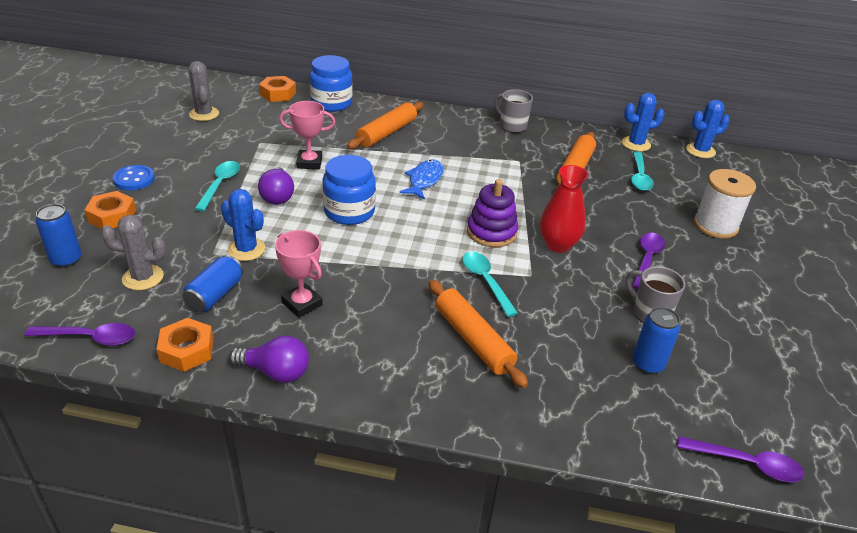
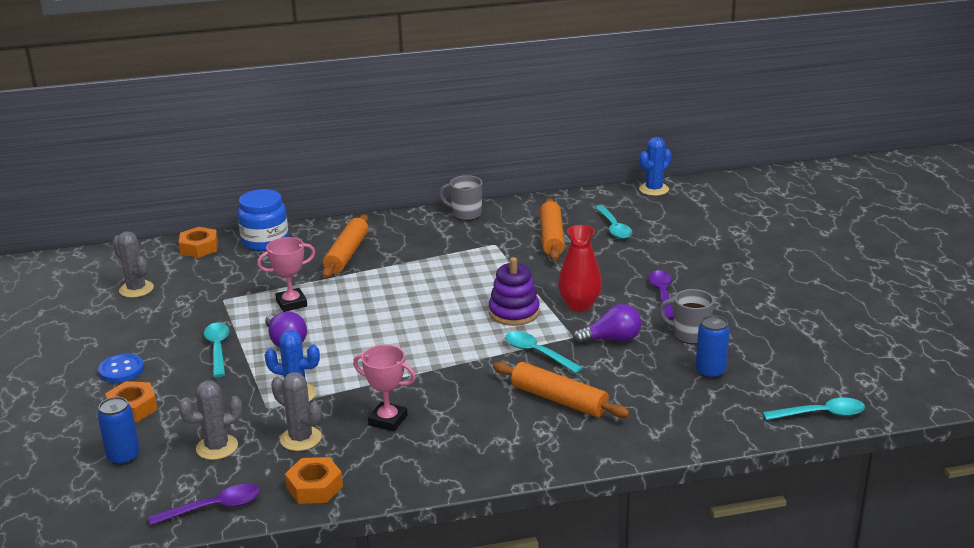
camera: 20 degrees left, 10 degrees down
(215, 295) = (300, 439): blue can -> grey cactus
(275, 372) = (408, 476): purple light bulb -> purple light bulb (611, 340)
(349, 212) = (368, 334): blue jar -> none
(424, 180) = (418, 286): blue fish -> none
(636, 144) = (592, 199): blue cactus -> none
(715, 225) = (703, 250): white spool -> none
(746, 463) = (820, 414): purple spoon -> turquoise spoon

